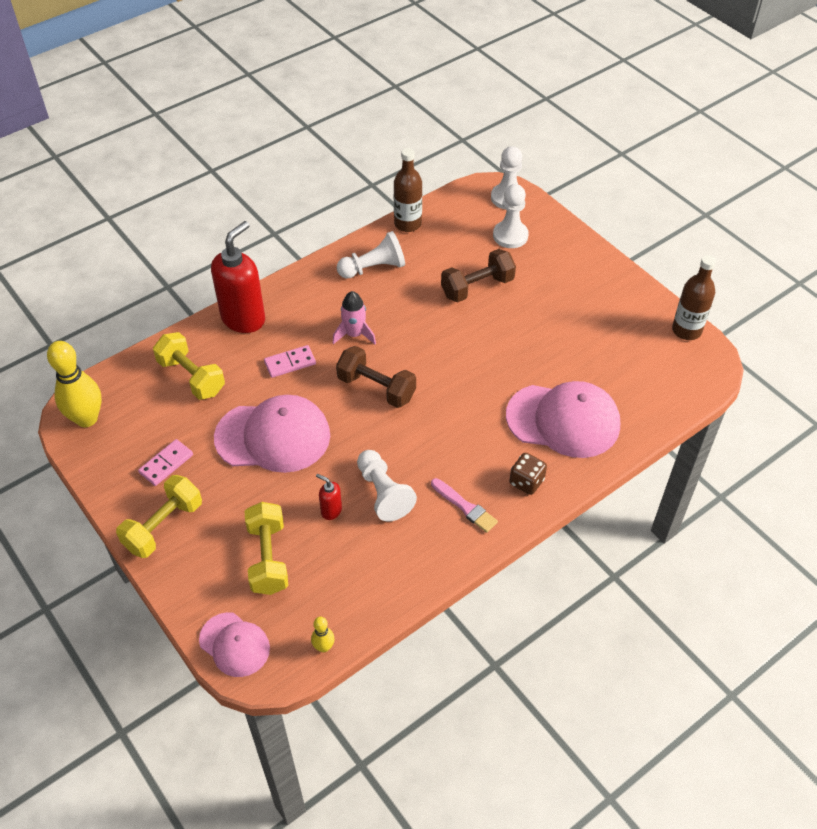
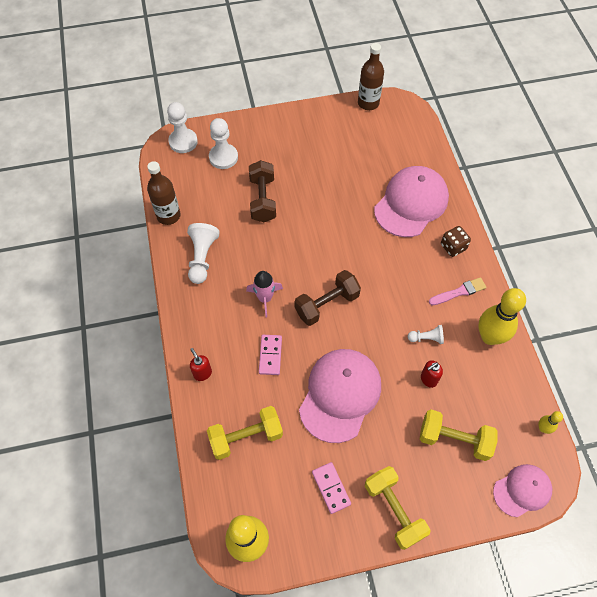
camera: 65 degrees left, 10 degrees up
(243, 319) = (202, 373): red soap dispenser -> red soap dispenser, size x0.44
(383, 493) = (426, 338): white pawn -> white pawn, size x0.56
(420, 556) = (490, 337): none -> yellow bowling pin

